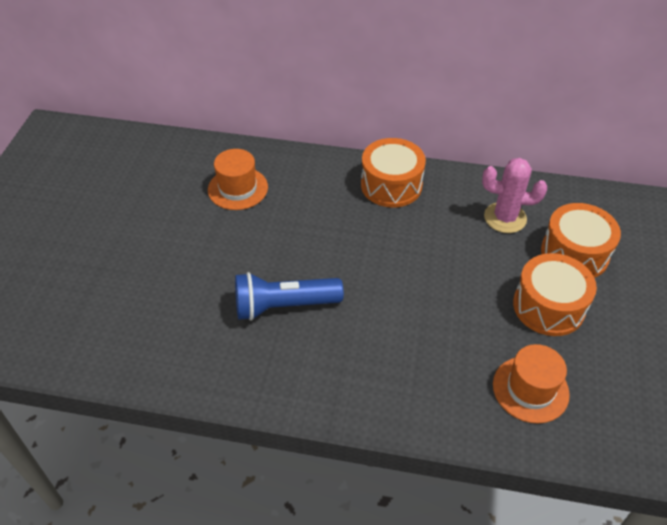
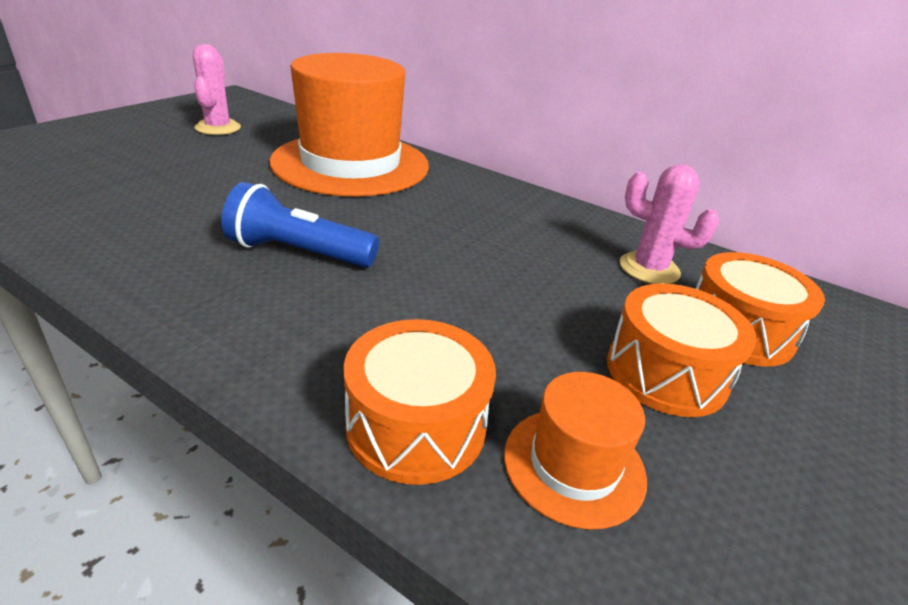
camera: 20 degrees right, 15 degrees down
(91, 187) = (218, 128): none -> pink cactus
(238, 188) = (351, 163): orange hat -> orange hat, size x2.25
(391, 185) = (520, 205): orange drum -> orange drum (416, 425)

